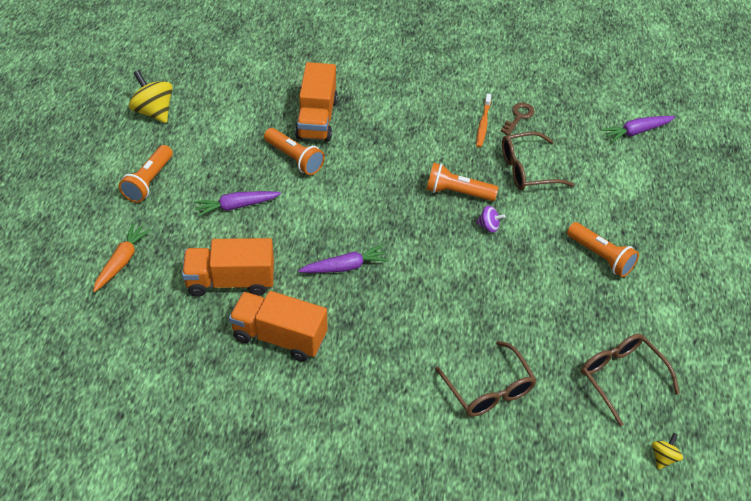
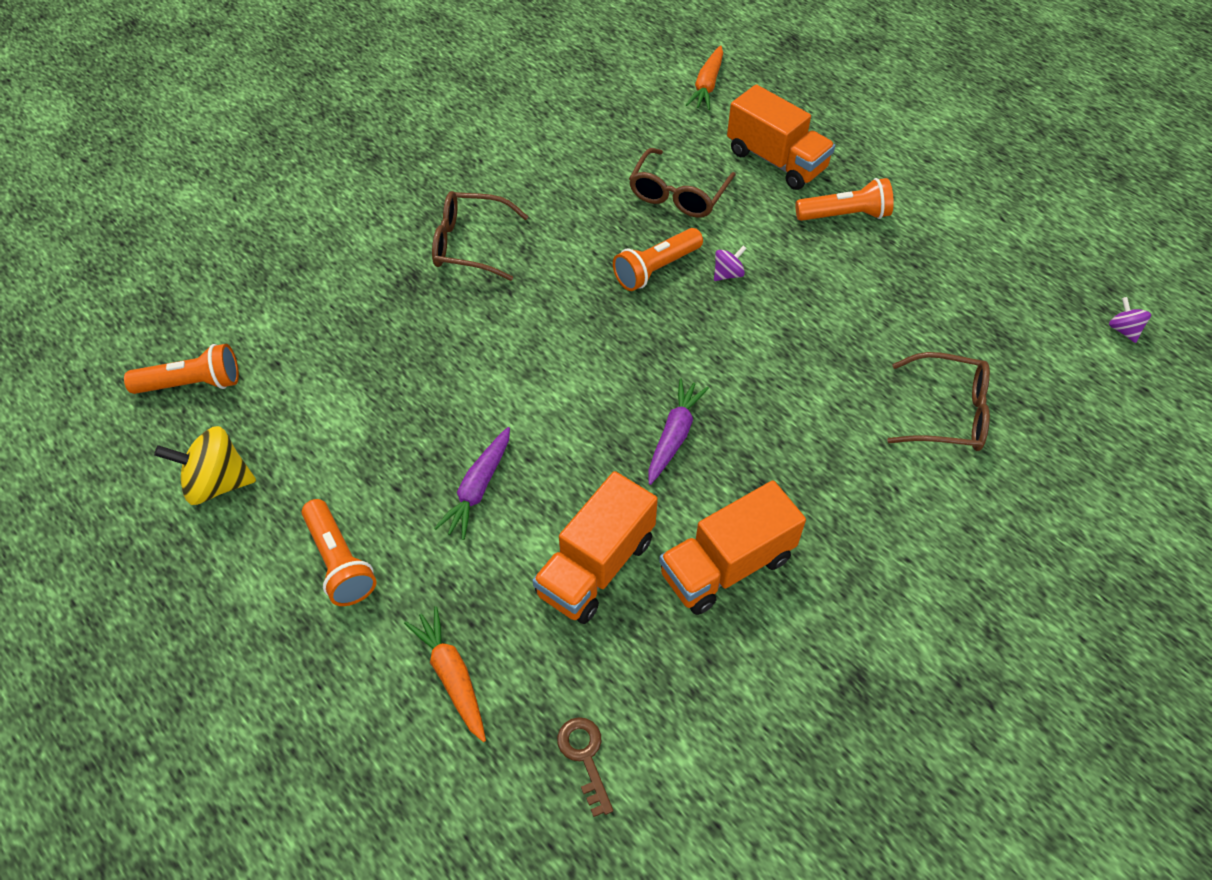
camera: 50 degrees left, 5 degrees up
(294, 158) = (459, 382): orange flashlight -> orange flashlight (192, 384)
(317, 119) = (416, 322): orange truck -> orange truck (776, 160)
(483, 124) = (579, 187): orange toothbrush -> none
(518, 117) = (598, 154): brown key -> brown key (585, 757)
(621, 377) = (1006, 298): brown glasses -> brown glasses (469, 244)
(636, 132) = (707, 85): purple carrot -> orange carrot
(663, 457) = (1123, 330): yellow spinning top -> purple spinning top

